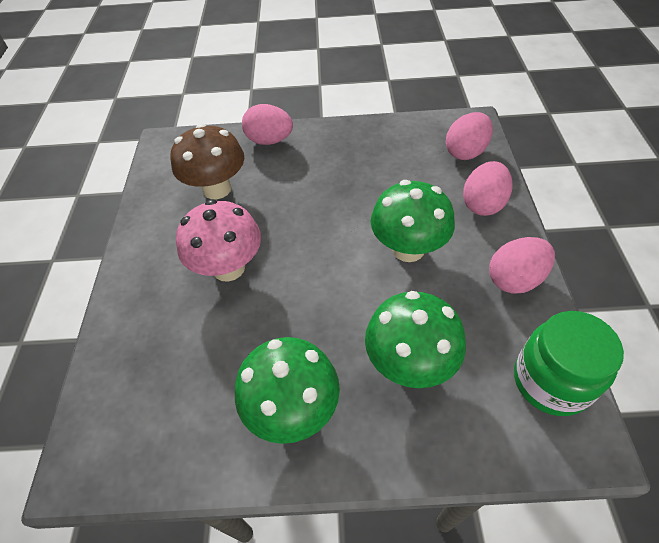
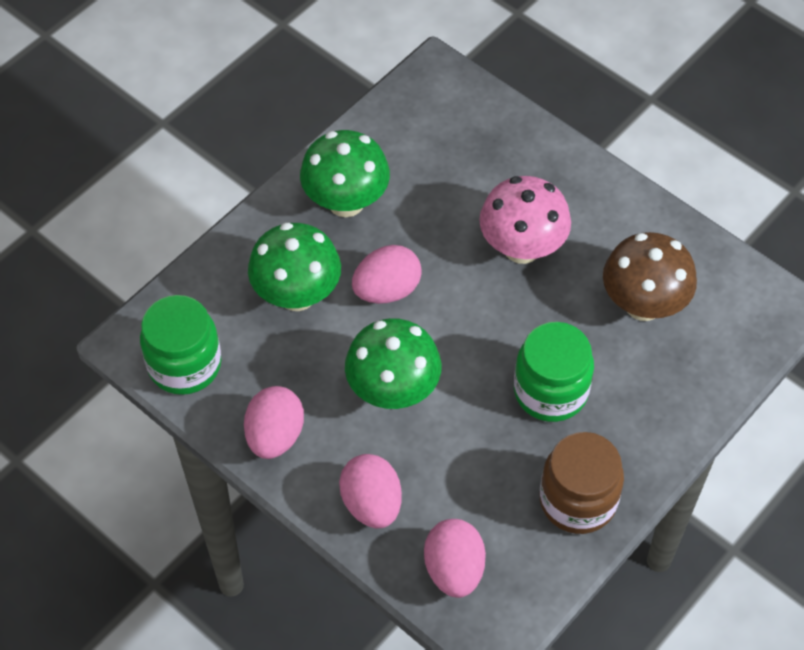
camera: 130 degrees right, 5 degrees up
(269, 140) = (679, 404): pink egg -> pink egg (387, 290)
(320, 186) = (550, 391): none -> green jar
(370, 138) = (577, 500): none -> brown jar

